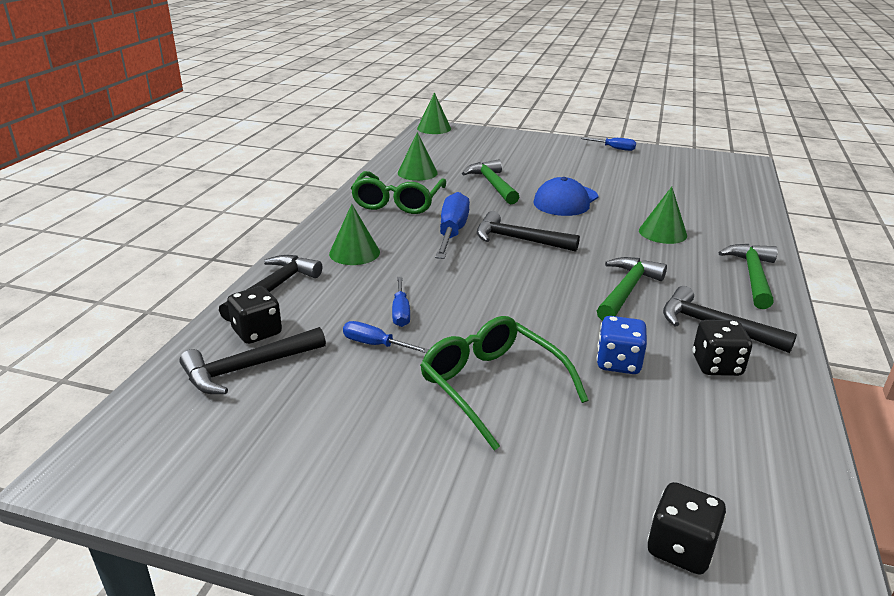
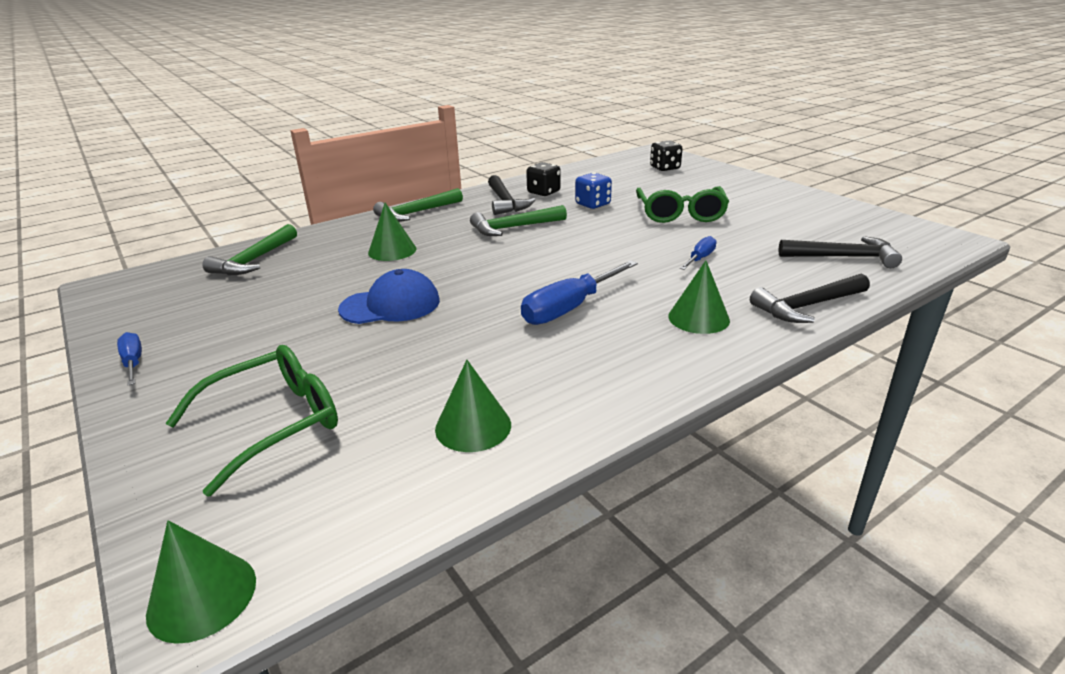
camera: 140 degrees left, 0 degrees up
(257, 332) = (832, 276): black dice -> none
(376, 345) = (737, 246): blue screwdriver -> none
(398, 202) = (577, 372): green glasses -> green glasses (274, 423)
(492, 184) = (416, 358): green hammer -> green hammer (254, 260)
(518, 239) = (519, 281): black hammer -> none

